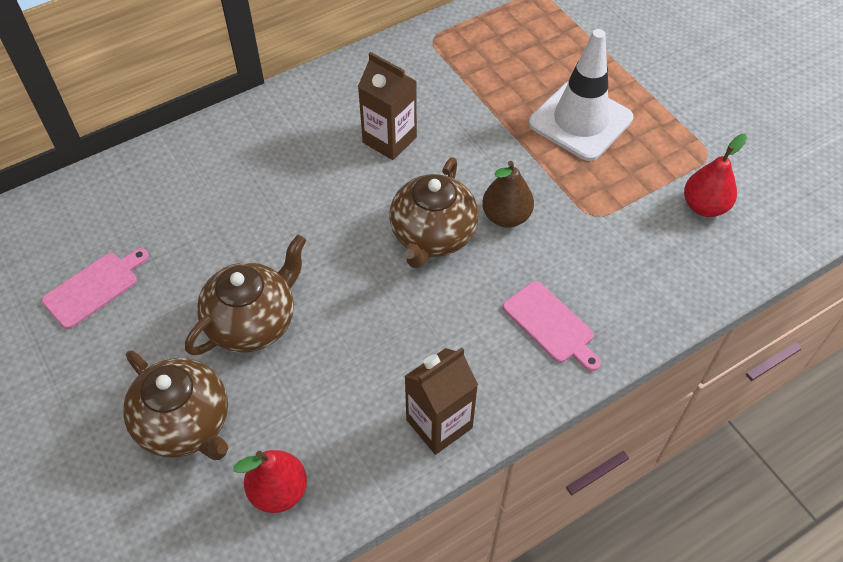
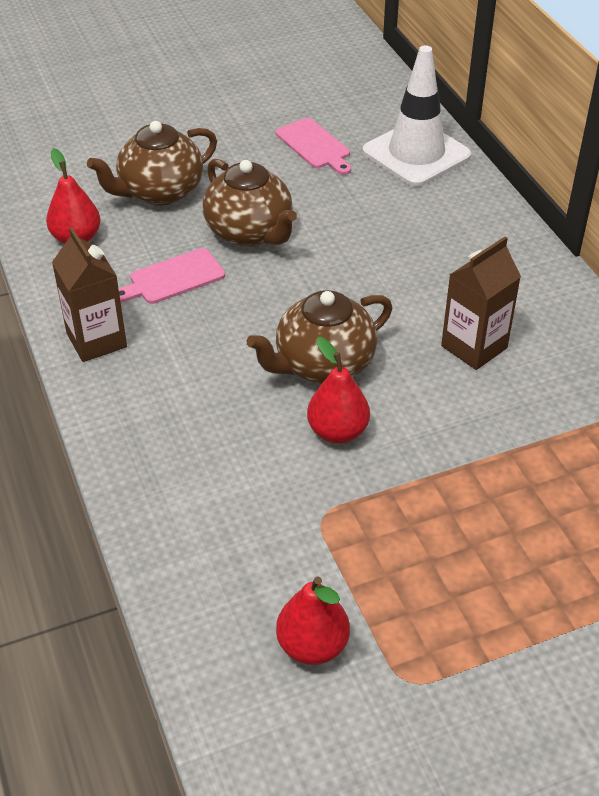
camera: 100 degrees right, 10 degrees down
(432, 236) = (323, 365): brown teapot -> brown teapot turned 60 degrees counterclockwise
(506, 216) = (337, 431): brown pear -> red pear
(551, 325) = (177, 443): pink cutting board -> pink cutting board (173, 278)
(580, 121) = (491, 539): white traffic cone -> white traffic cone (416, 154)

